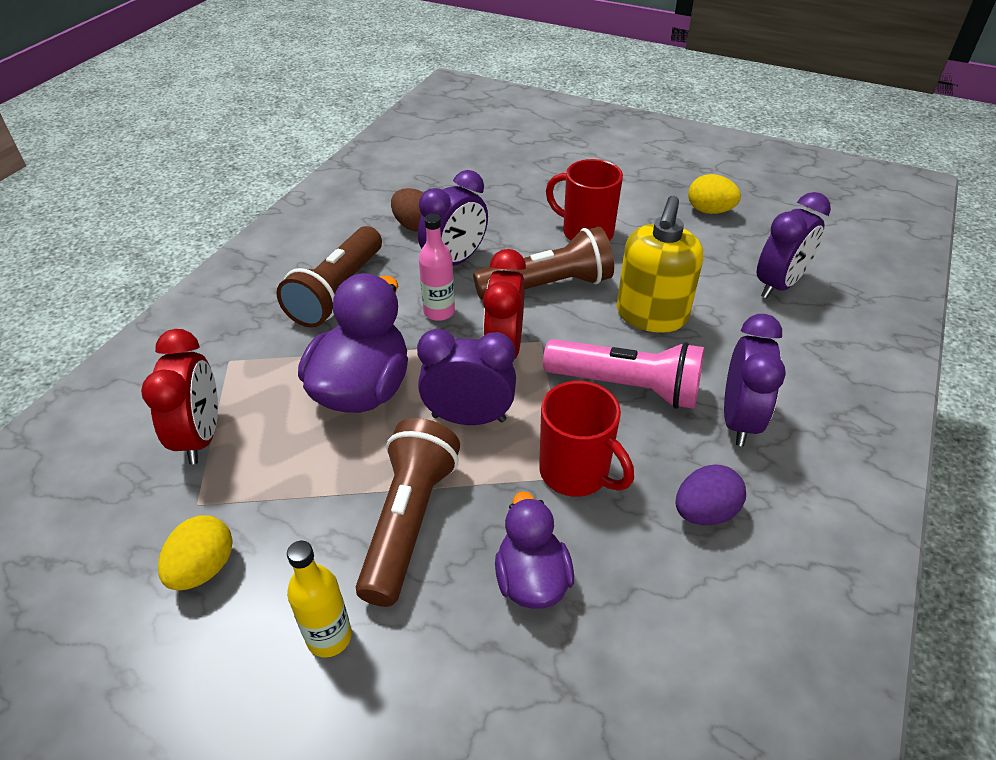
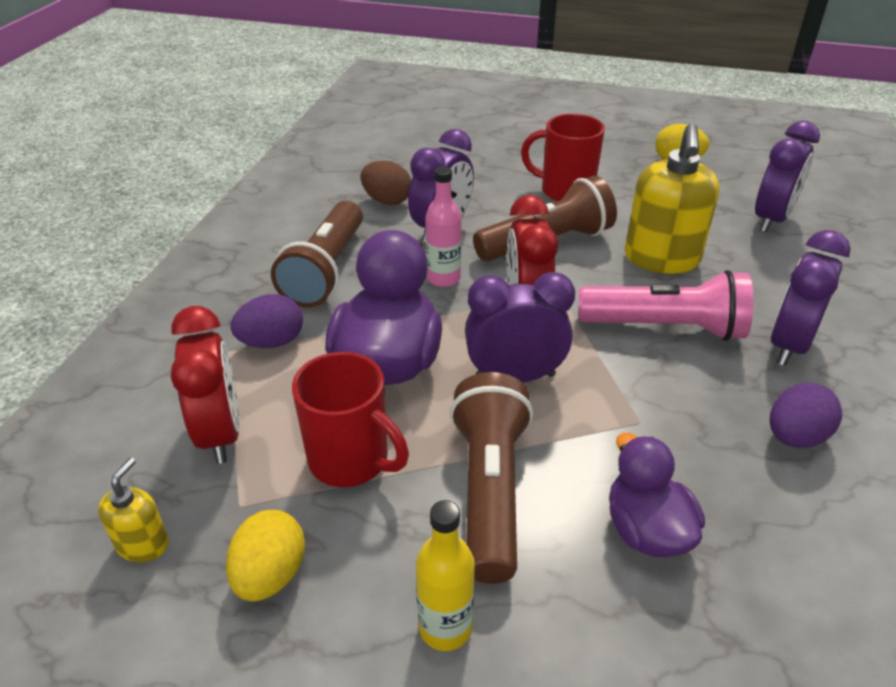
camera: 10 degrees left, 5 degrees down
(112, 526) = (143, 544): none -> yellow soap dispenser
(268, 356) = (272, 342): none -> purple egg
(576, 472) = (649, 416): red mug -> red mug (351, 460)
(739, 420) = (789, 345): purple clock -> purple clock turned 150 degrees counterclockwise

